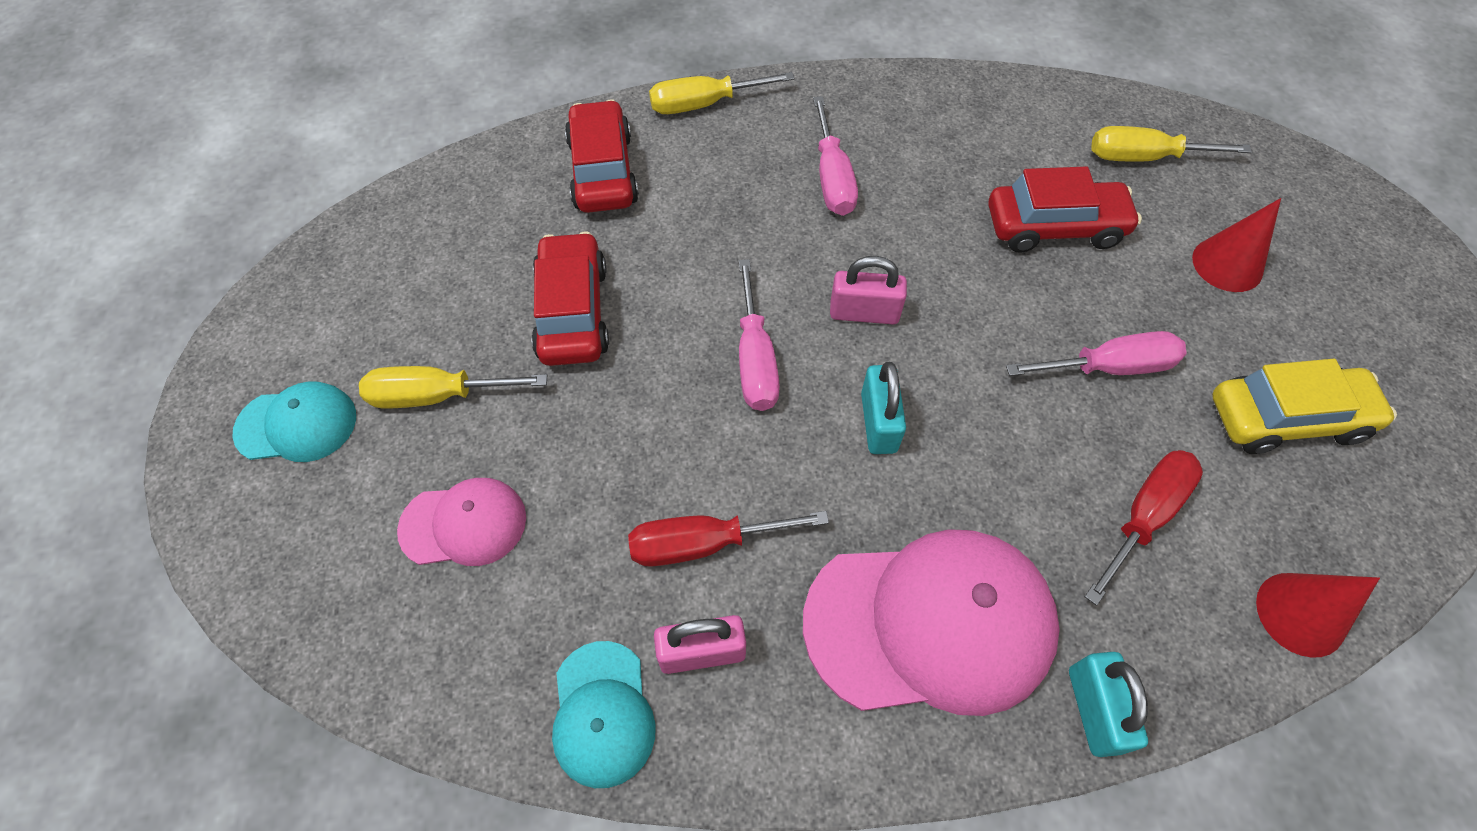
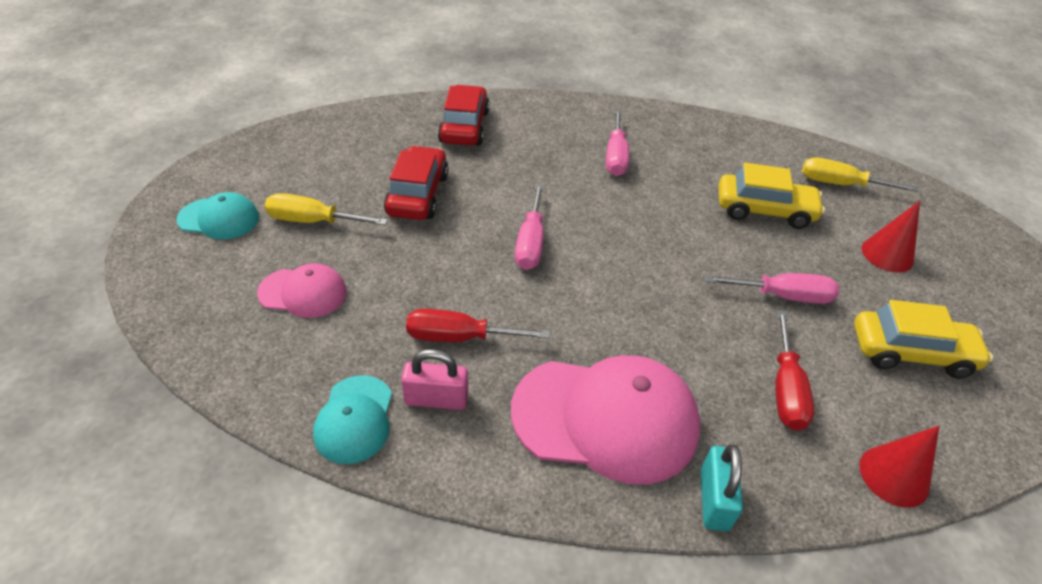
camera: 10 degrees right, 15 degrees down
(704, 104) = (542, 104): yellow screwdriver -> none
(864, 313) = (614, 232): pink padlock -> none
(878, 422) = (605, 294): turquoise padlock -> none
(1054, 227) = (764, 210): red car -> yellow car
(1144, 516) = (785, 389): red screwdriver -> red screwdriver turned 135 degrees clockwise

